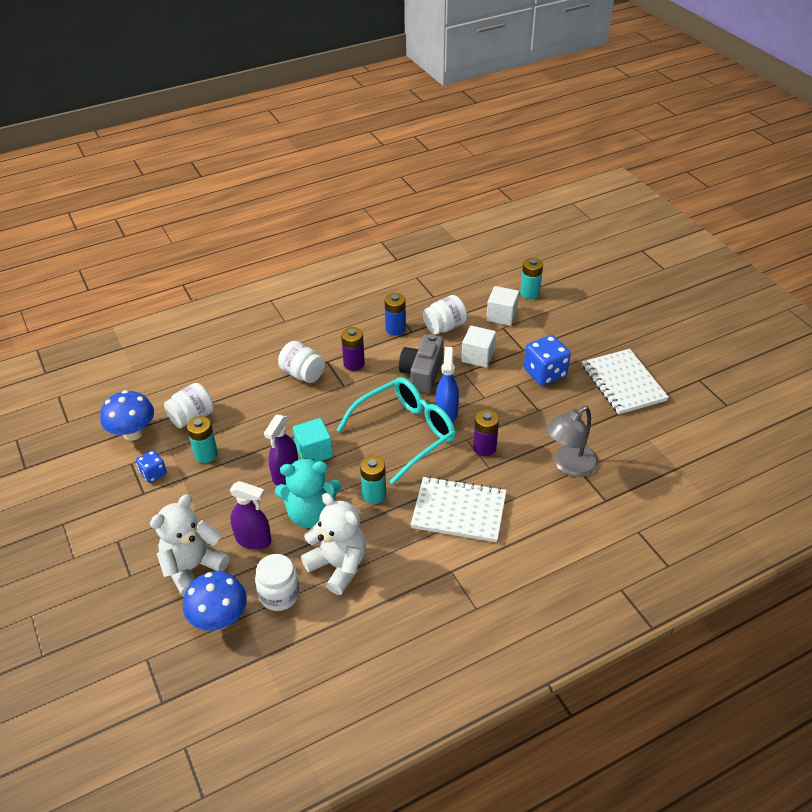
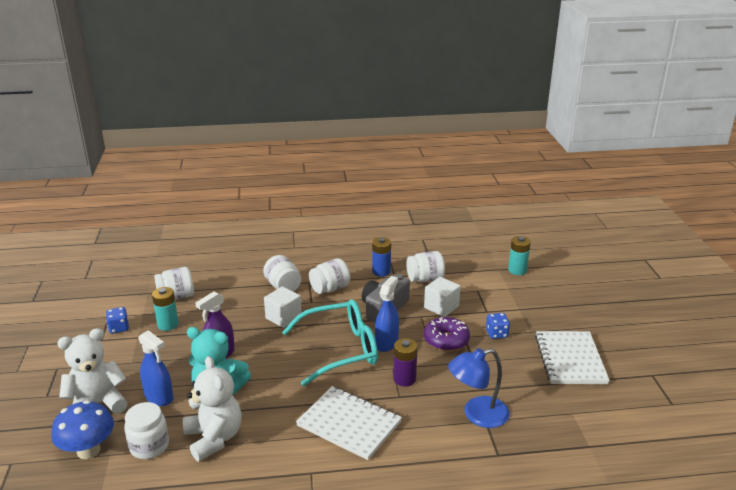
camera: 20 degrees right, 15 degrees down
(133, 433) = (125, 296): blue mushroom -> none
(253, 540) = (159, 397): purple spray bottle -> blue spray bottle
(314, 451) = (254, 344): turquoise cube -> none
(354, 364) = (330, 288): purple battery -> white jar
(374, 494) = (282, 390): turquoise battery -> none
(501, 315) = (481, 281): white cube -> white cube (283, 317)
(501, 393) = (446, 340): none -> purple donut
(545, 373) = (496, 333): blue dice -> blue dice, size x0.58
(569, 466) = (477, 415): grey lamp -> blue lamp

